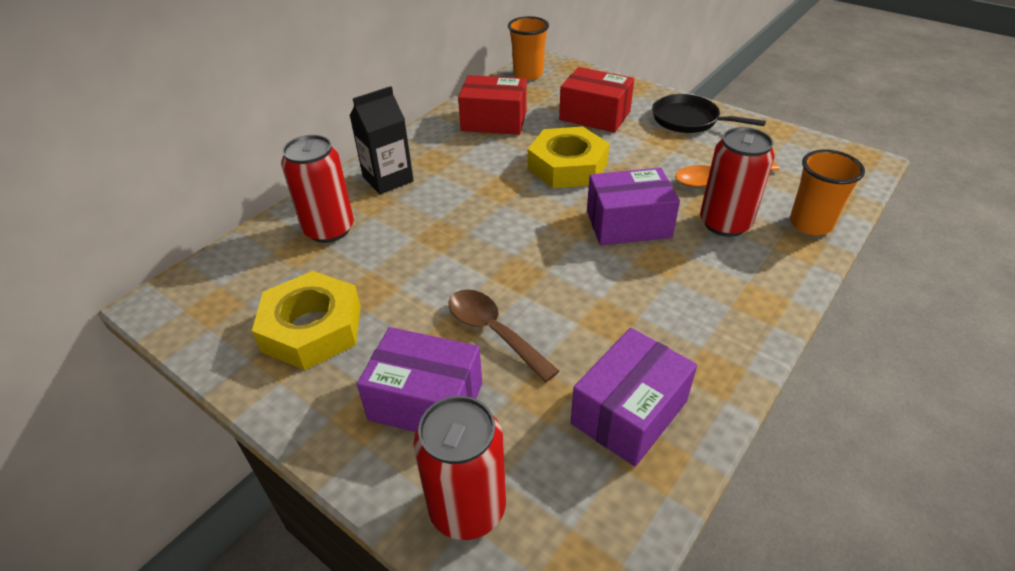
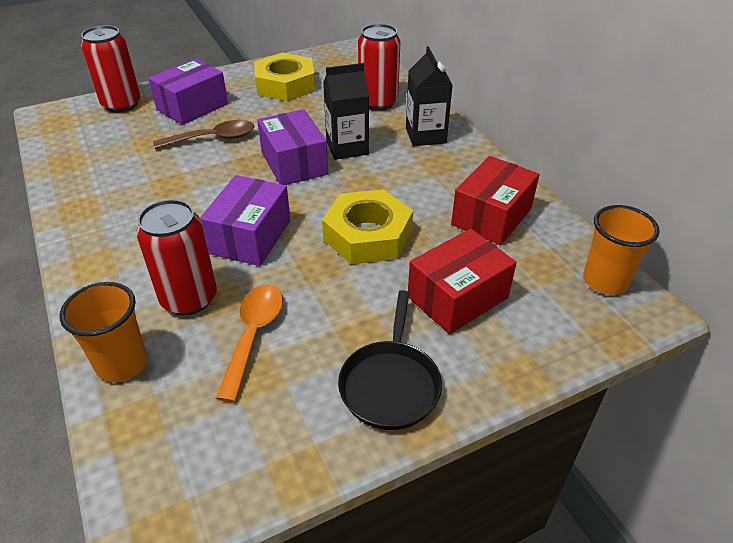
camera: 115 degrees right, 0 degrees up
(443, 219) = (347, 148): none -> black carton
(629, 412) = (100, 165): purple box -> purple box (294, 163)
(689, 120) = (390, 384): black pan -> black pan turned 135 degrees clockwise

